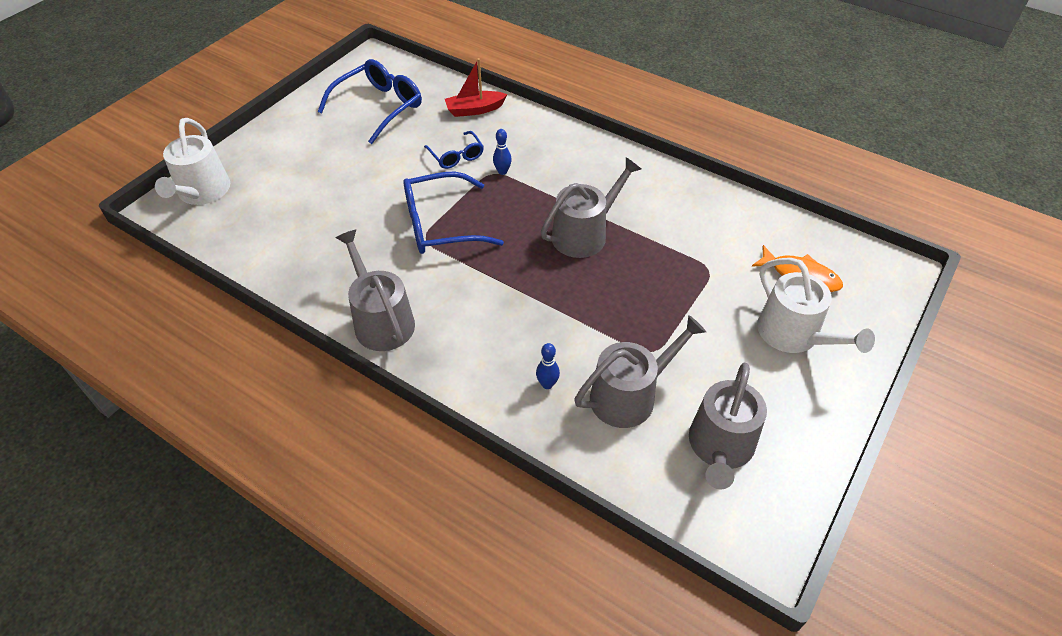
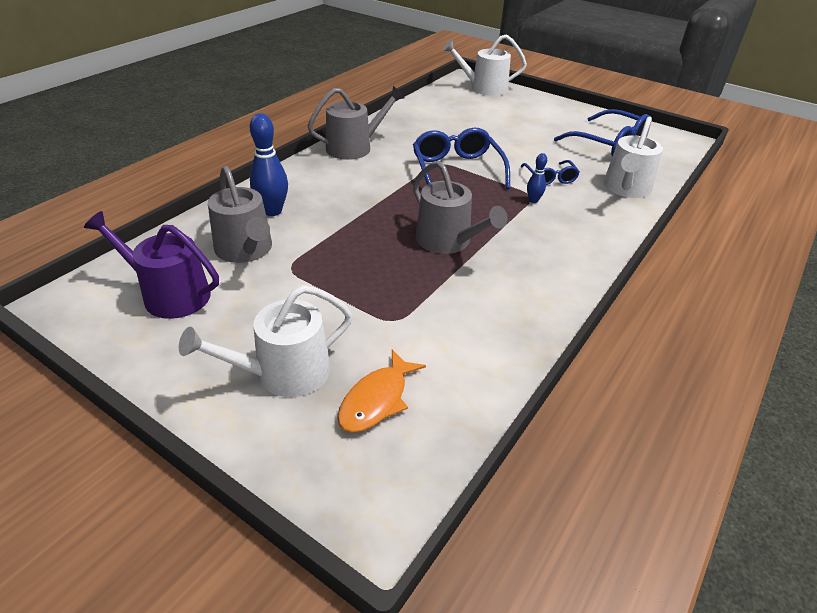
camera: 90 degrees right, 10 degrees down
(456, 156) = (550, 178): blue glasses -> blue glasses turned 75 degrees counterclockwise
(474, 110) = (626, 188): red boat -> white watering can
(547, 384) = (272, 211): blue bowling pin -> blue bowling pin, size x1.87
(720, 447) = (169, 294): grey watering can -> purple watering can

